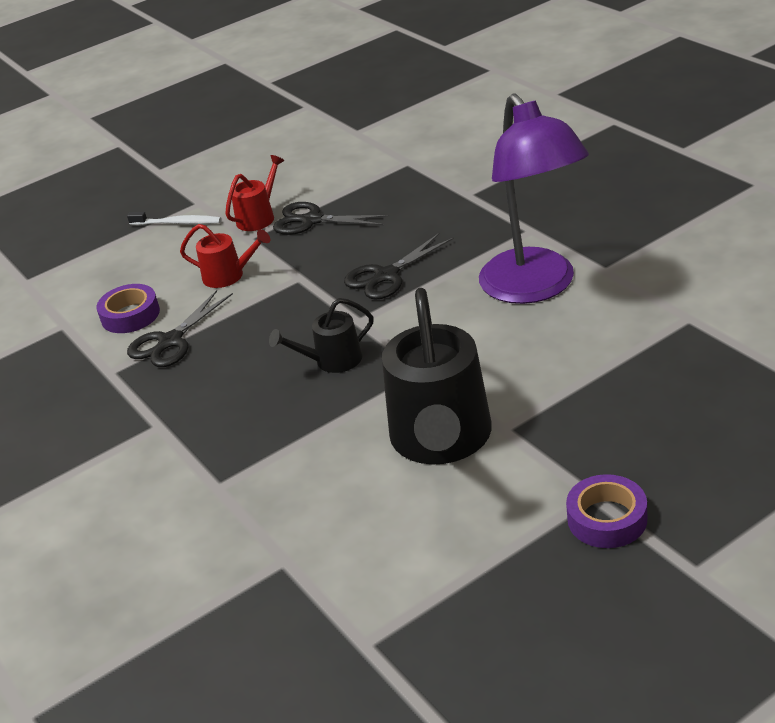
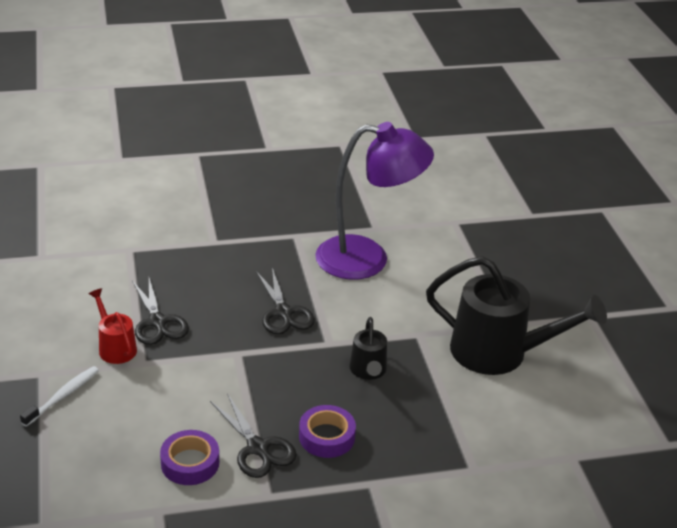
camera: 75 degrees left, 0 degrees up
(229, 276) = (192, 389): red watering can -> none
(311, 221) = (158, 322): black scissors -> black scissors turned 60 degrees counterclockwise
(607, 519) = (613, 319): purple tape -> purple tape (326, 437)

